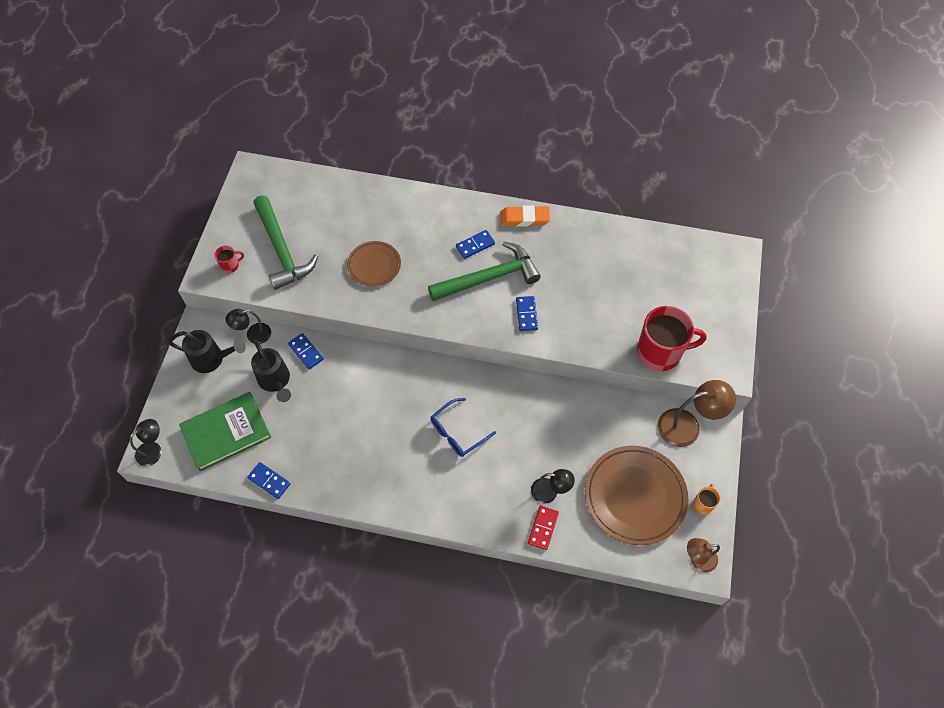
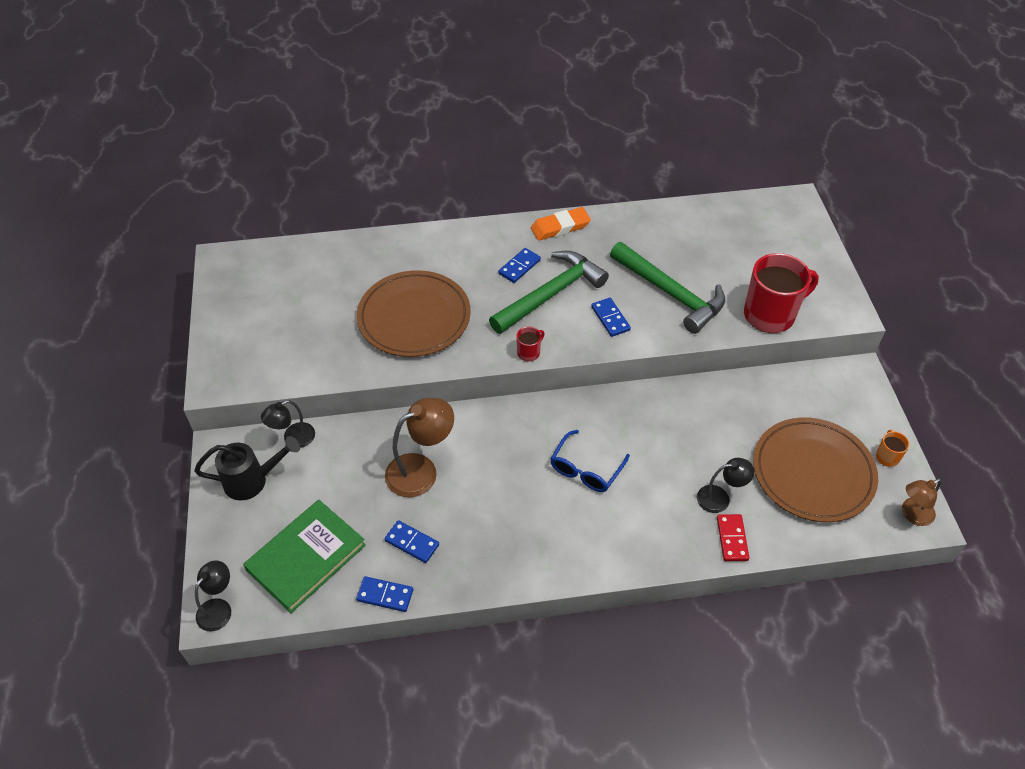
camera: 20 degrees left, 10 degrees down
(230, 265) = (239, 364): red mug -> red mug (529, 352)
(275, 381) = (343, 481): black watering can -> none
(282, 250) = (296, 331): green hammer -> green hammer (670, 293)
(306, 352) = (366, 438): blue domino -> blue domino (412, 543)
(374, 265) = (414, 317): brown plate -> brown plate, size x1.73
(687, 426) = (828, 385): brown lamp -> brown lamp (421, 470)

